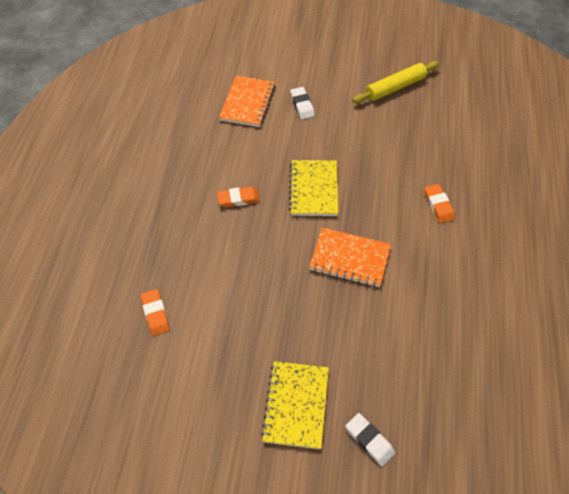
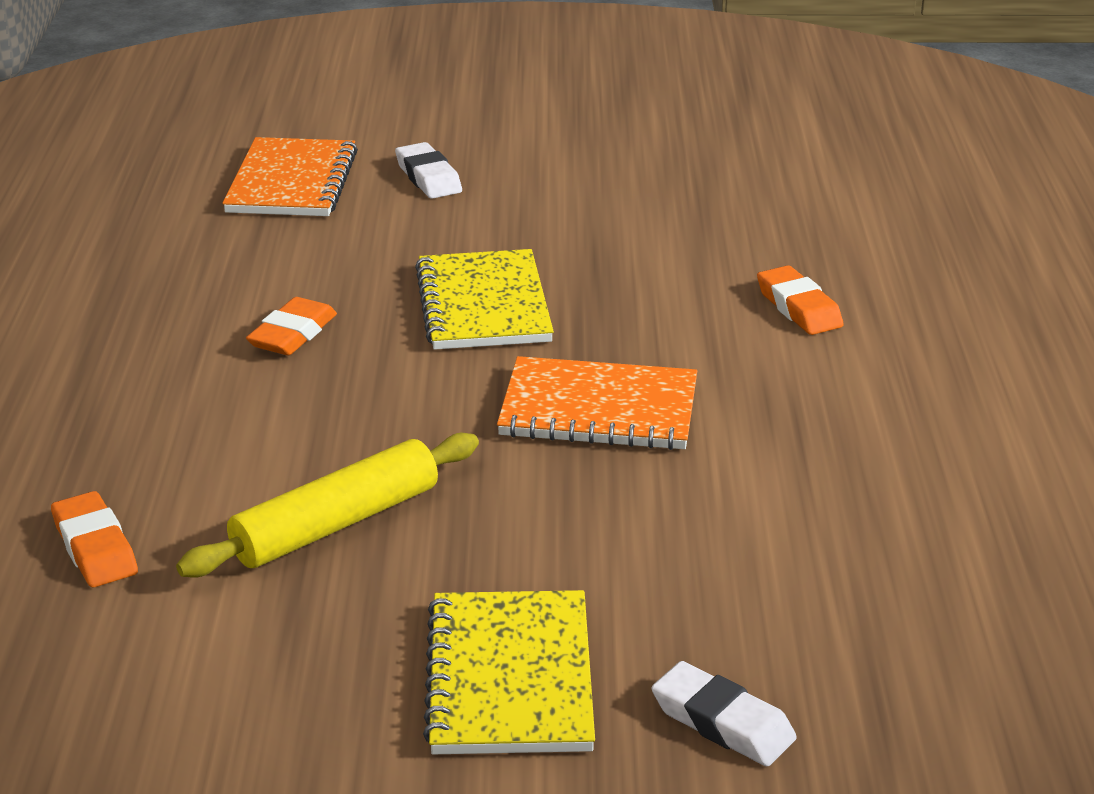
camera: 10 degrees left, 25 degrees down
(238, 199) = (293, 334): orange eraser -> orange eraser turned 45 degrees counterclockwise
(395, 88) = (649, 138): yellow rolling pin -> yellow rolling pin (336, 524)

